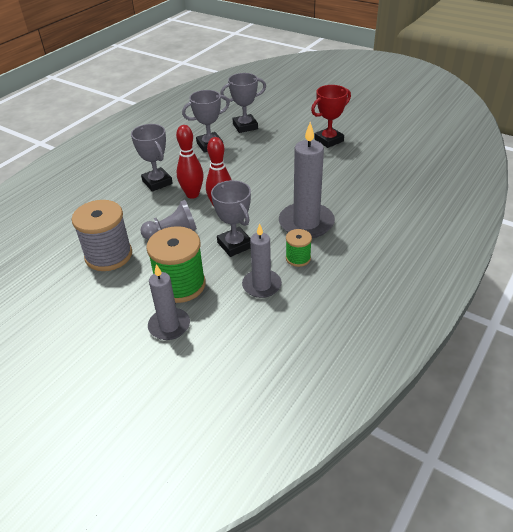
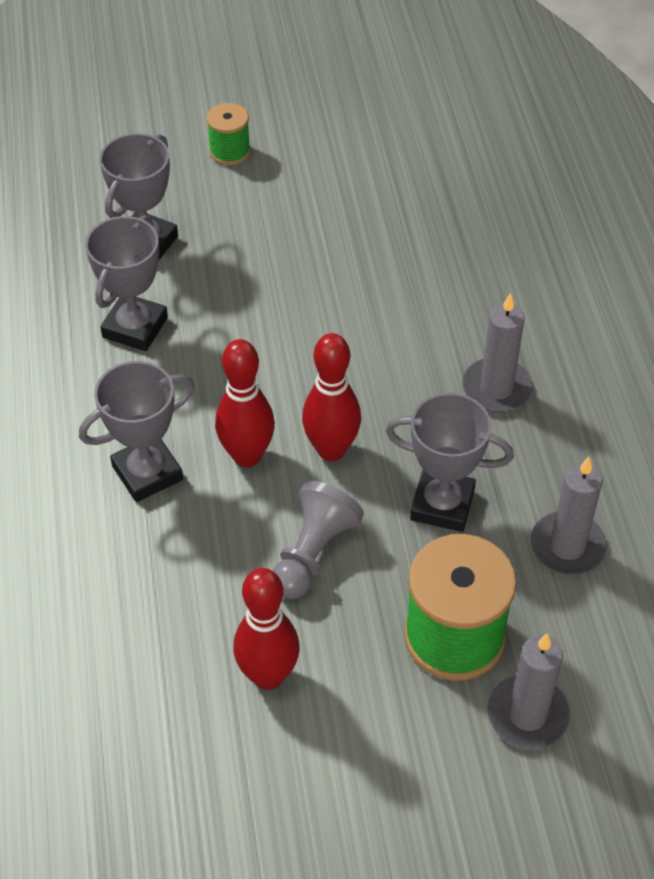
camera: 45 degrees left, 10 degrees up
(109, 255) = (268, 676): grey spool -> red bowling pin
(157, 182) = (147, 473): grey trophy -> grey trophy turned 45 degrees counterclockwise
(298, 258) = (560, 461): green spool -> green spool (230, 151)
(306, 223) = (496, 388): grey candle -> grey candle, size x0.63
(329, 140) = (333, 191): red trophy -> none

